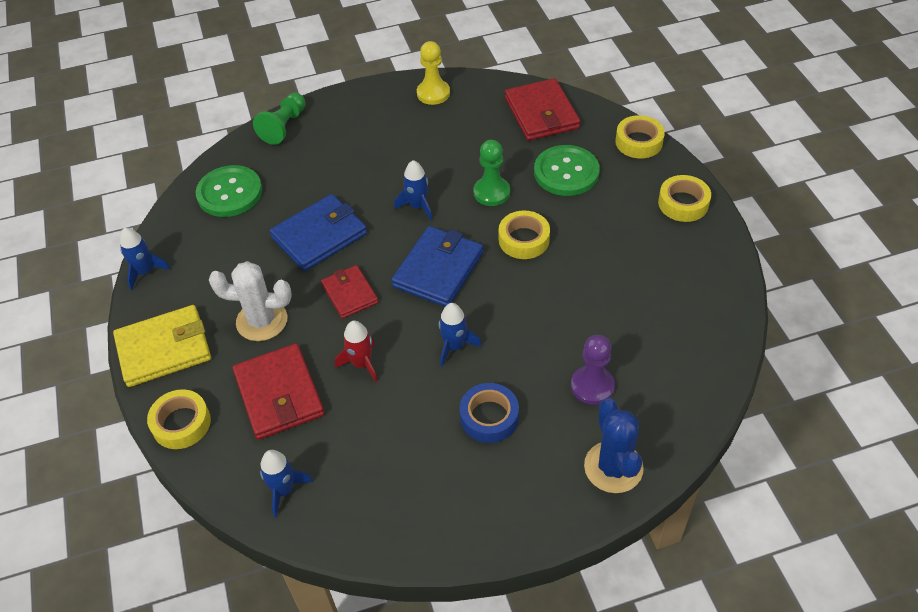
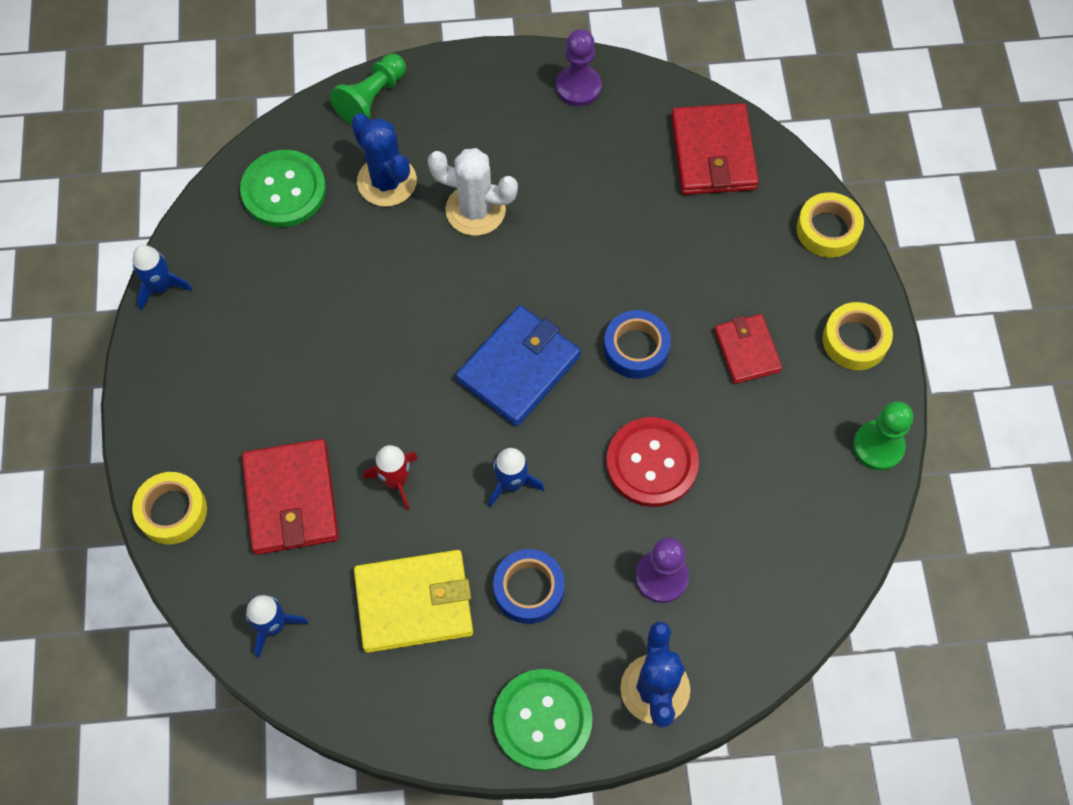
camera: 10 degrees right, 15 degrees up
(164, 349) = (167, 404): yellow wallet -> yellow wallet (414, 602)
(262, 321) = (289, 392): white cactus -> white cactus (475, 210)
(307, 173) = (387, 181): none -> blue cactus
(319, 236) = (383, 283): blue wallet -> none
(350, 294) = (402, 378): red wallet -> red wallet (747, 350)
(417, 206) = (515, 265): blue rocket -> none
(433, 93) = (578, 87): yellow pawn -> purple pawn
(491, 192) = (614, 266): green pawn -> green pawn (878, 446)
(524, 240) = (636, 348): yellow tape -> blue tape
(559, 311) = (651, 463): none -> red button
(566, 172) = (718, 256): green button -> green button (542, 720)

